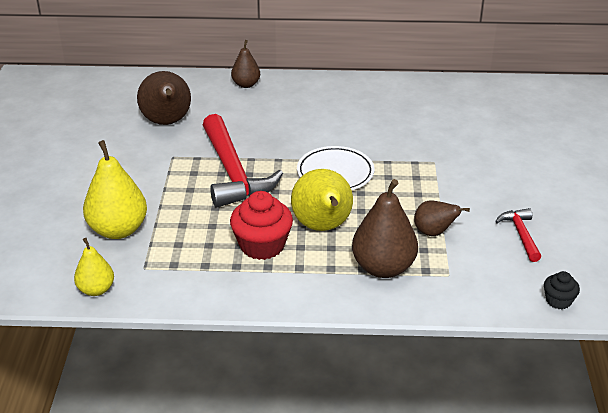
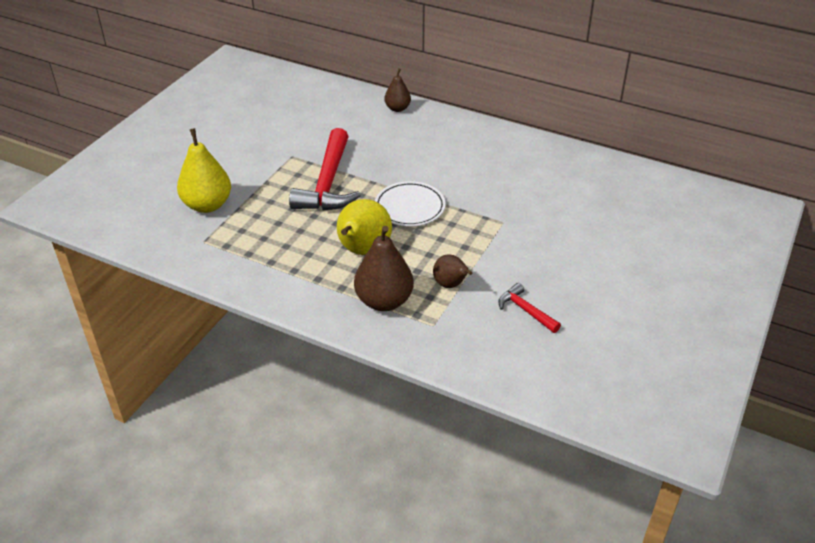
camera: 25 degrees right, 5 degrees up
(96, 289) = (158, 247): yellow pear -> none
(167, 122) = (309, 125): brown pear -> none
(262, 245) = (303, 251): red cupcake -> none
(521, 234) = (525, 310): red hammer -> red hammer turned 60 degrees counterclockwise
(558, 300) = (509, 379): black cupcake -> none

